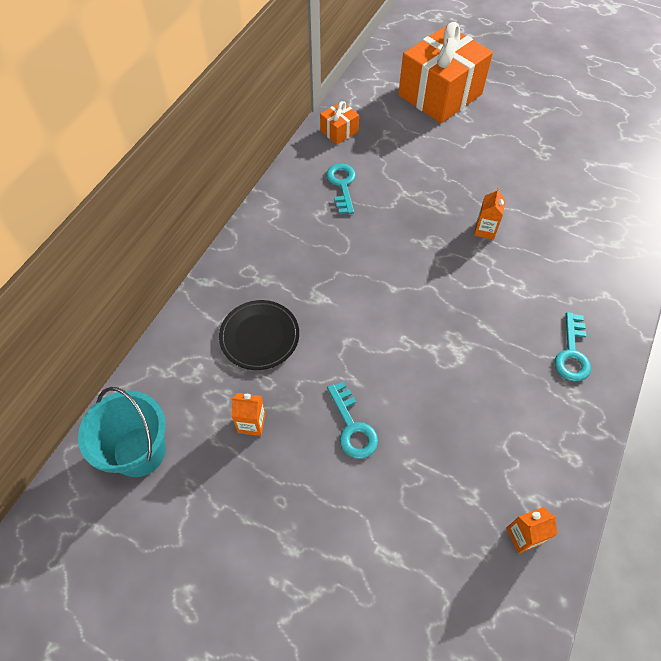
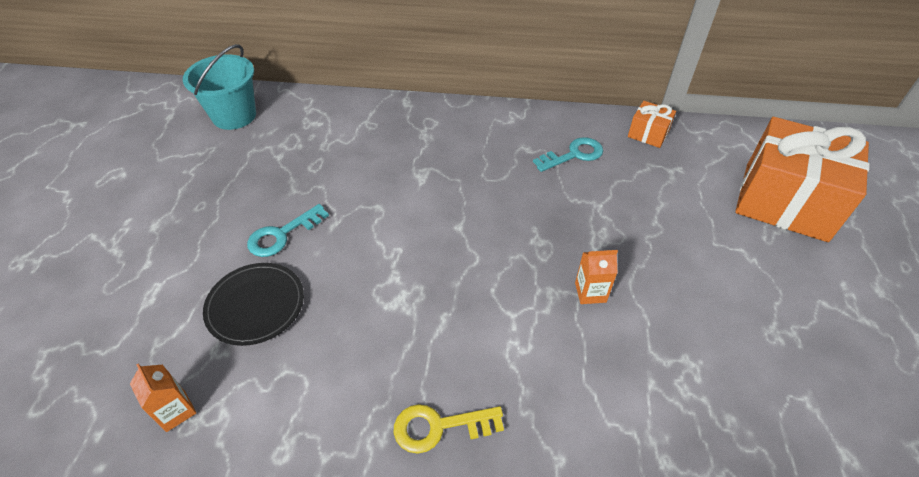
camera: 70 degrees right, 10 degrees down
(251, 423) = (271, 168): orange carton -> none
(259, 336) = (361, 148): black plate -> black plate (255, 305)
(572, 353) = (439, 427): turquoise key -> yellow key

